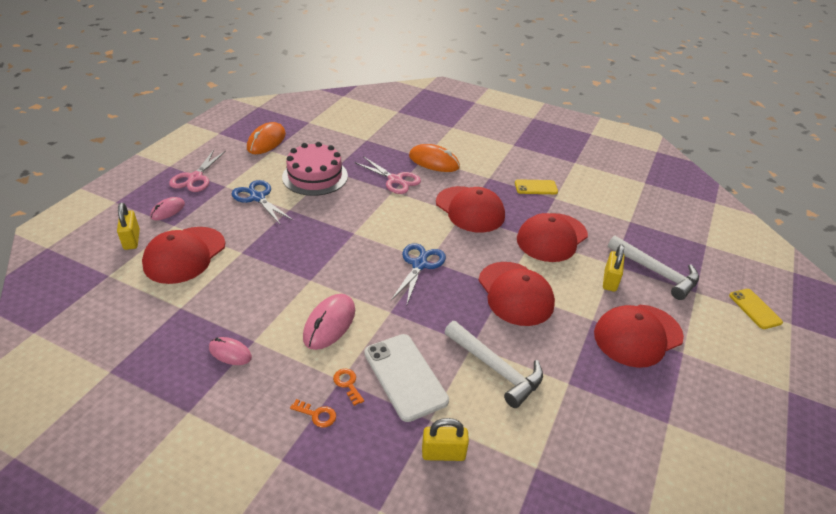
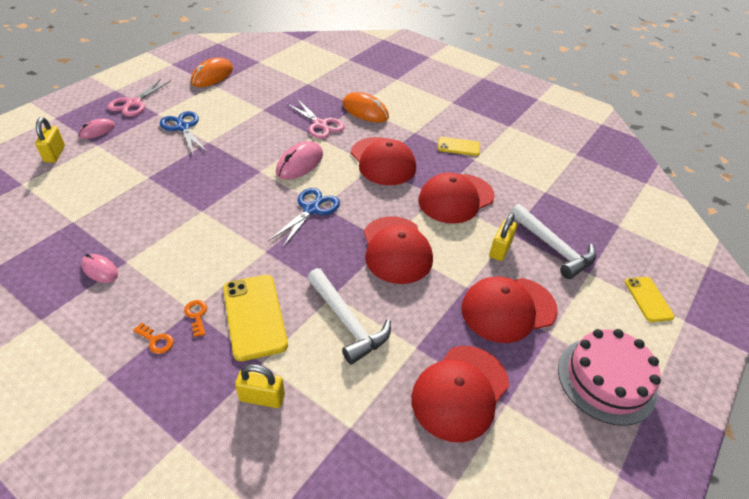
camera: 10 degrees right, 5 degrees up
(184, 255) = (96, 173): red cap -> red cap (460, 392)
(315, 176) = (244, 113): pink cake -> pink cake (606, 380)
(329, 324) = (202, 255): pink mouse -> pink mouse (299, 163)
(405, 376) = (255, 316): white phone -> yellow phone

